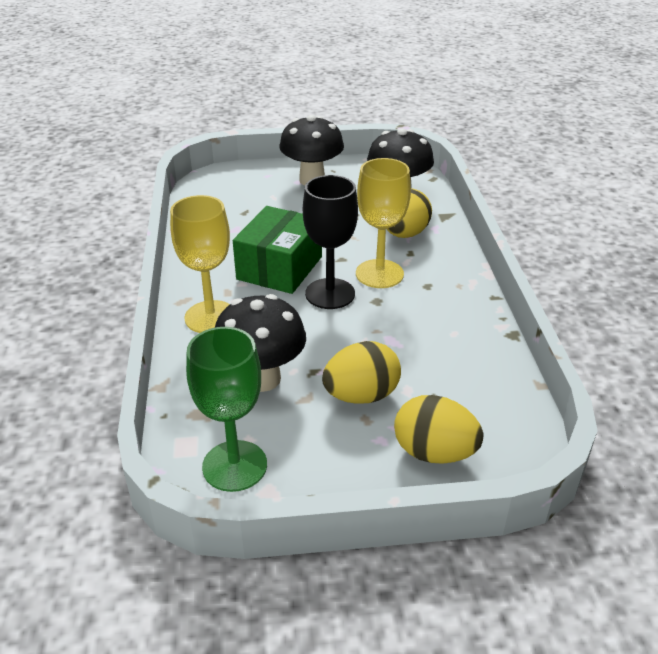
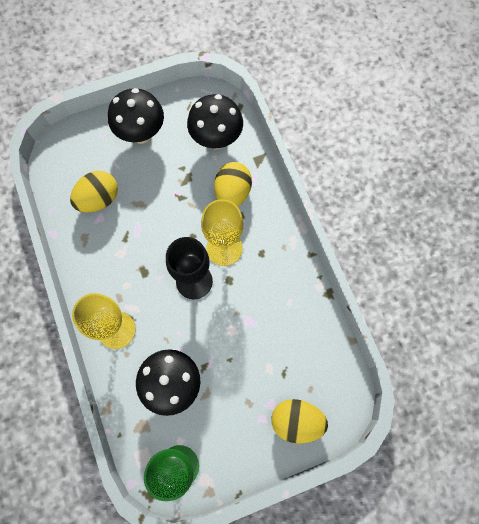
camera: 15 degrees left, 35 degrees up
(280, 268) = (149, 259): green box -> none
(361, 395) = (241, 382): yellow egg -> yellow egg (99, 199)

